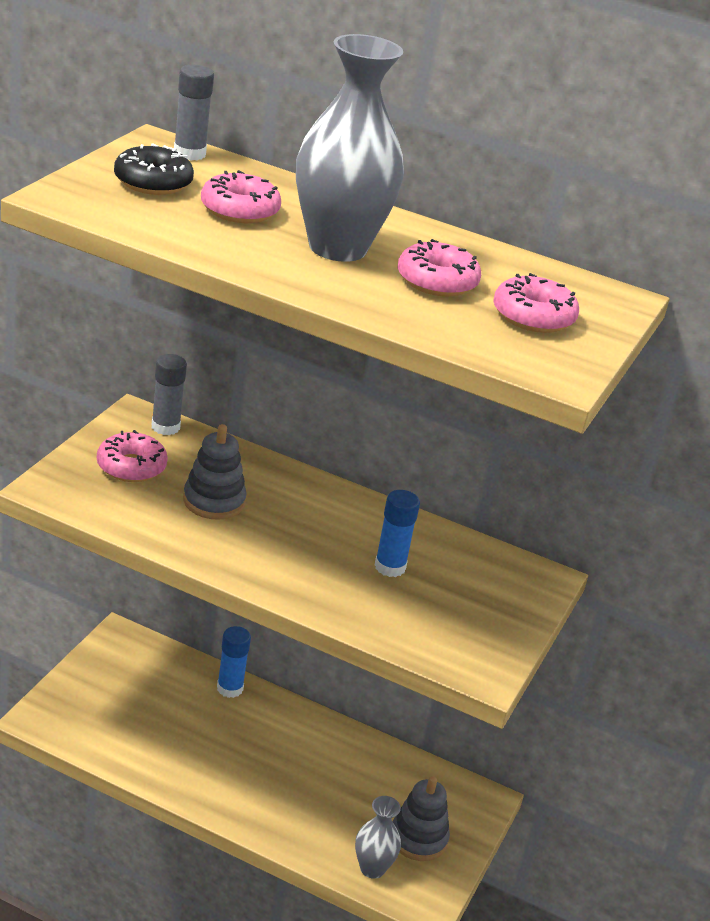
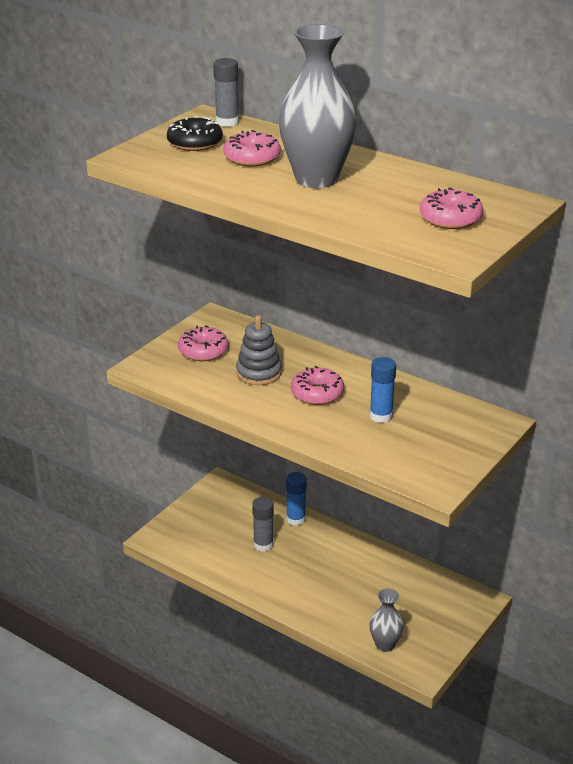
camera: 15 degrees right, 0 degrees up
(165, 427) = (233, 324): grey glue stick -> grey glue stick (263, 544)
(418, 838) = (423, 625): grey stacking toy -> none
(437, 281) = (384, 198): pink donut -> pink donut (317, 393)

